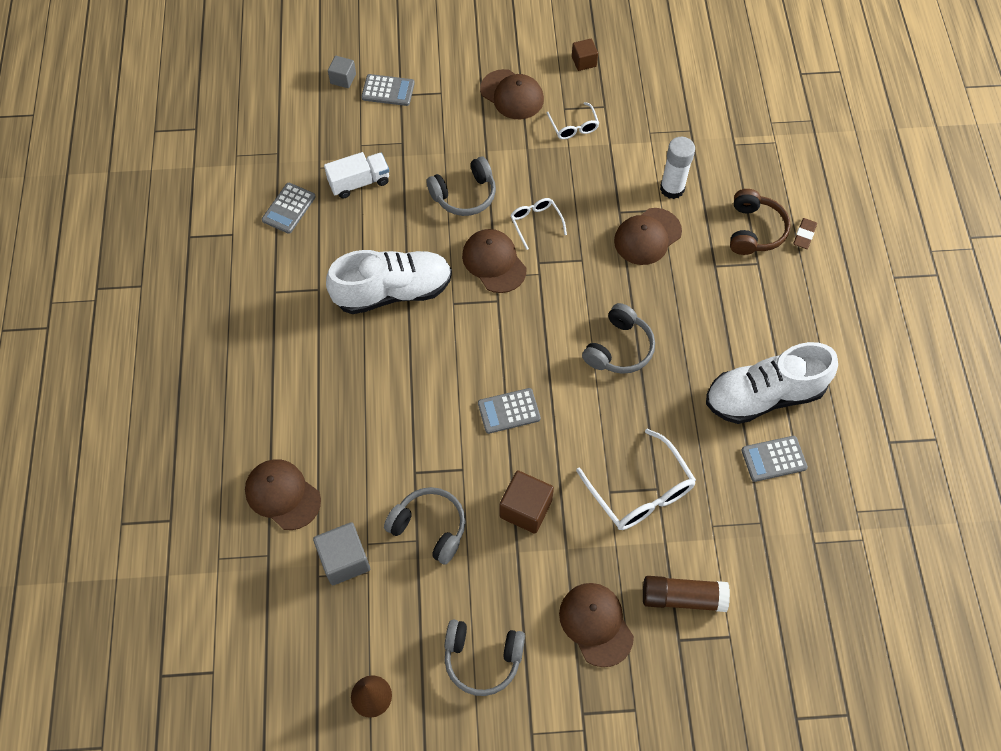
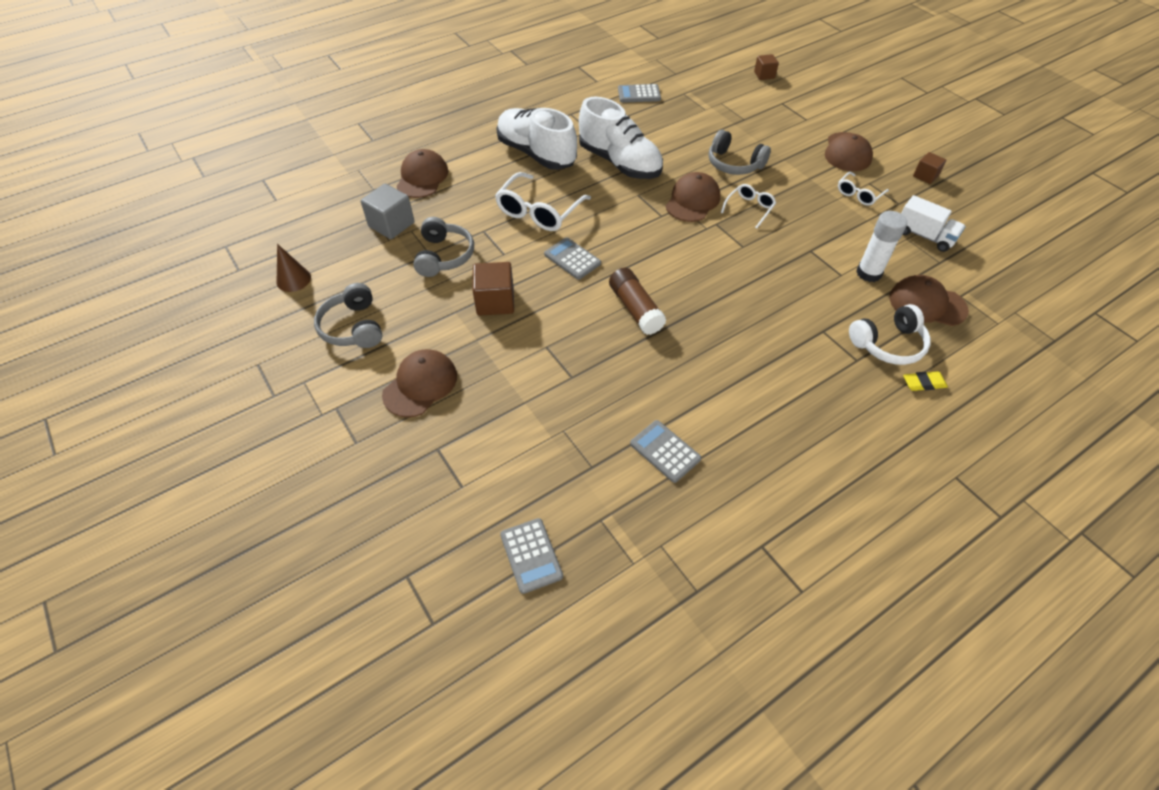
camera: 60 degrees right, 10 degrees down
(343, 79) = (764, 75): grey cube -> brown cube
(359, 182) = (691, 114): white truck -> white truck (924, 236)
(388, 90) = (778, 96): grey calculator -> grey calculator (531, 555)
(619, 348) = (683, 300): grey headphones -> none
(641, 492) = (561, 367): white glasses -> white glasses (539, 212)
(647, 236) = (805, 276): brown cap -> brown cap (927, 304)
(683, 597) = (479, 435): brown glue stick -> brown glue stick (635, 309)
(754, 230) = (888, 344): brown headphones -> white headphones
(763, 396) = (724, 418): white shoe -> white shoe (536, 153)
(804, 235) = (923, 383): brown eraser -> yellow eraser

